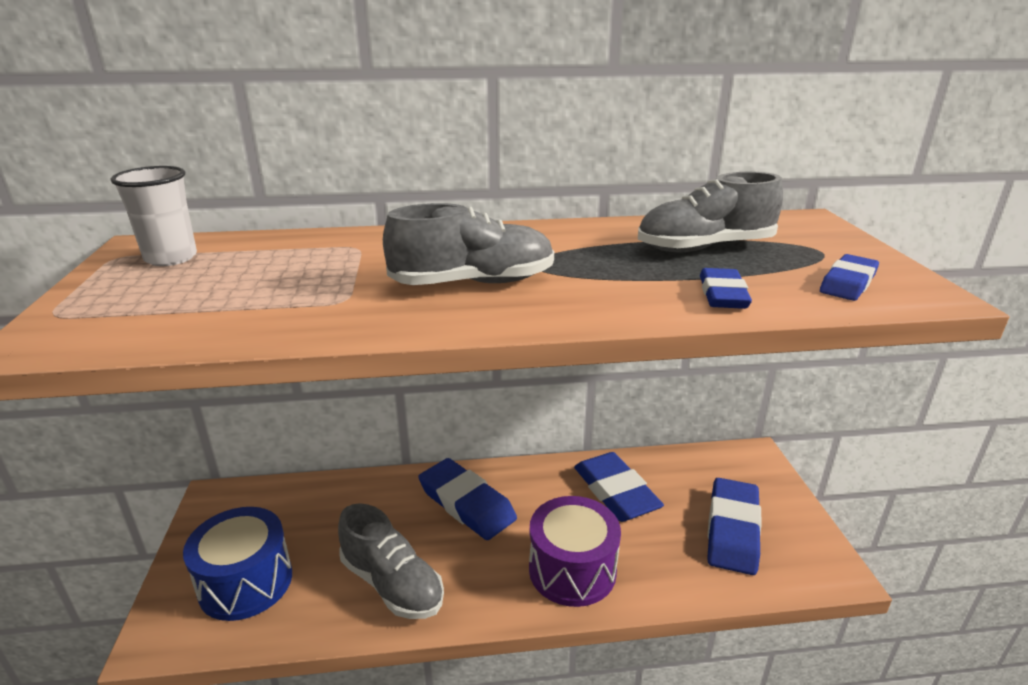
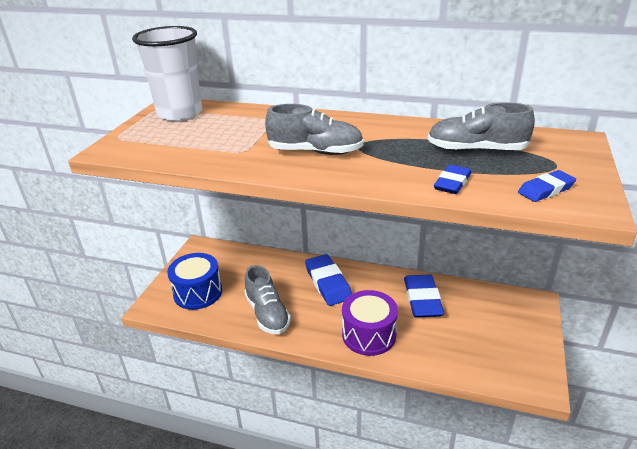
camera: 25 degrees right, 5 degrees up
(171, 258) = (180, 113): white cup -> white cup, size x1.74
(732, 530) = (486, 342): blue eraser -> none

